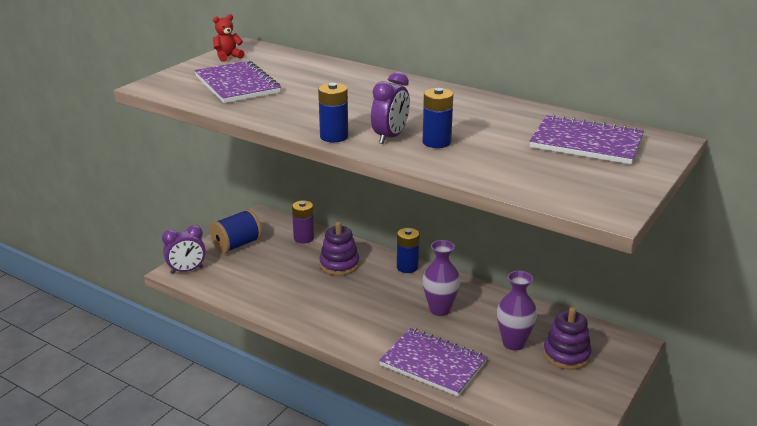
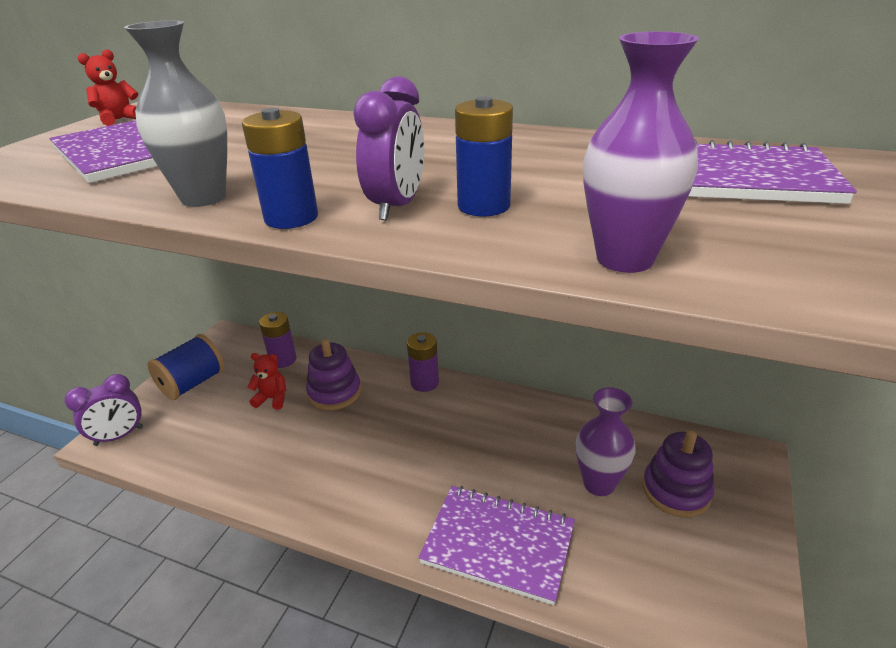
camera: 10 degrees left, 5 degrees up
(287, 120) = (203, 198): none -> grey vase
(293, 262) = (272, 399): none -> red teddy bear
(407, 267) = (424, 383): blue battery -> purple battery
(440, 310) = (483, 443): purple vase -> purple vase (625, 259)

